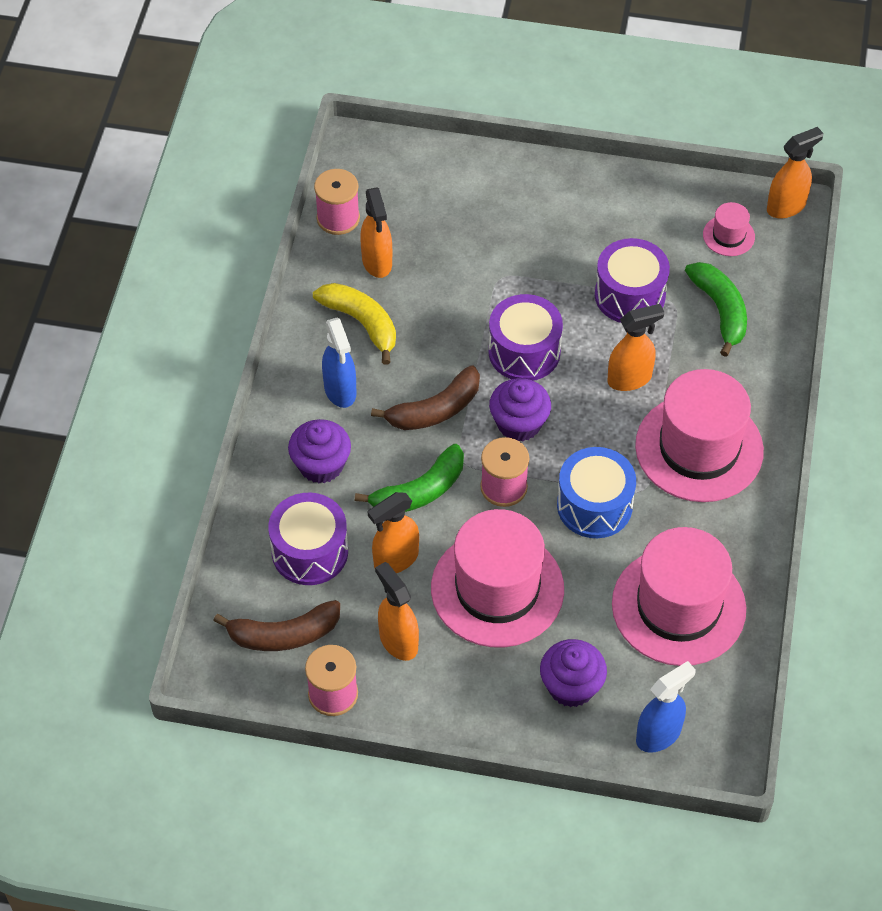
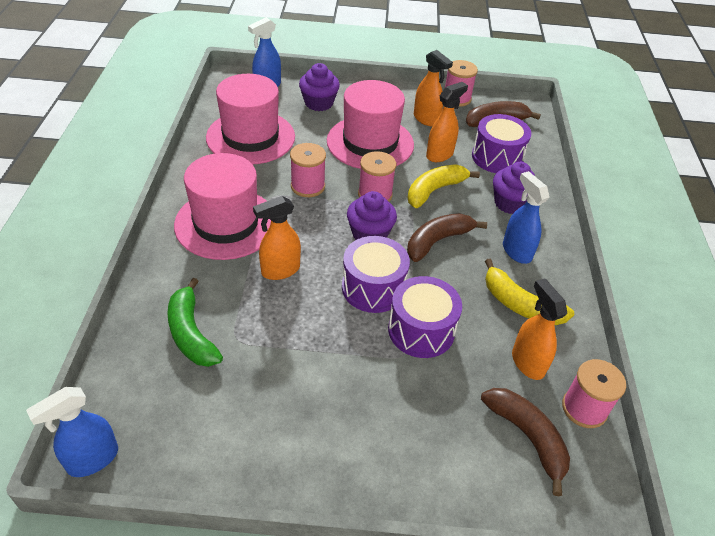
camera: 170 degrees right, 10 degrees down
(402, 199) = (527, 437): none -> brown banana
(420, 491) = (434, 190): green banana -> yellow banana
(594, 505) = (308, 186): blue drum -> pink spool
(630, 295) = (278, 343): purple drum -> purple drum (421, 330)
(728, 236) = (168, 416): pink hat -> none
(786, 206) = (92, 459): orange spray bottle -> blue spray bottle

